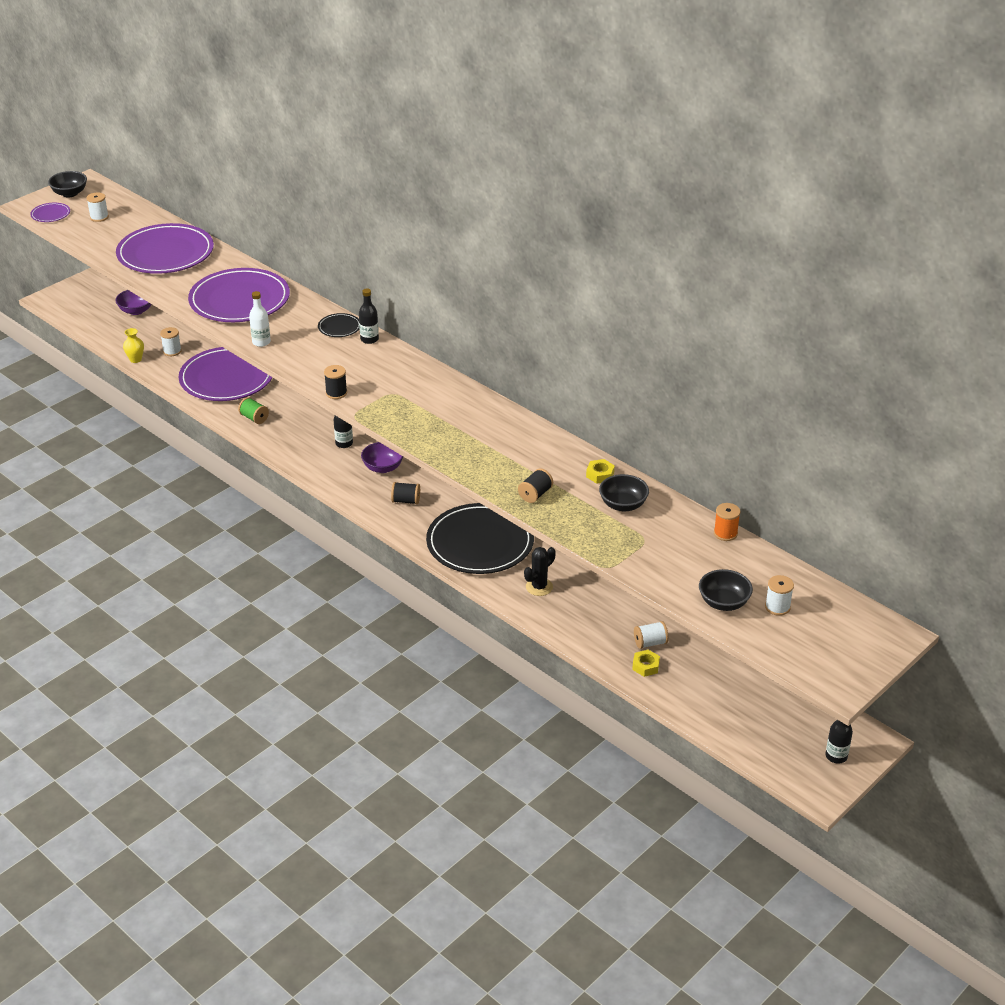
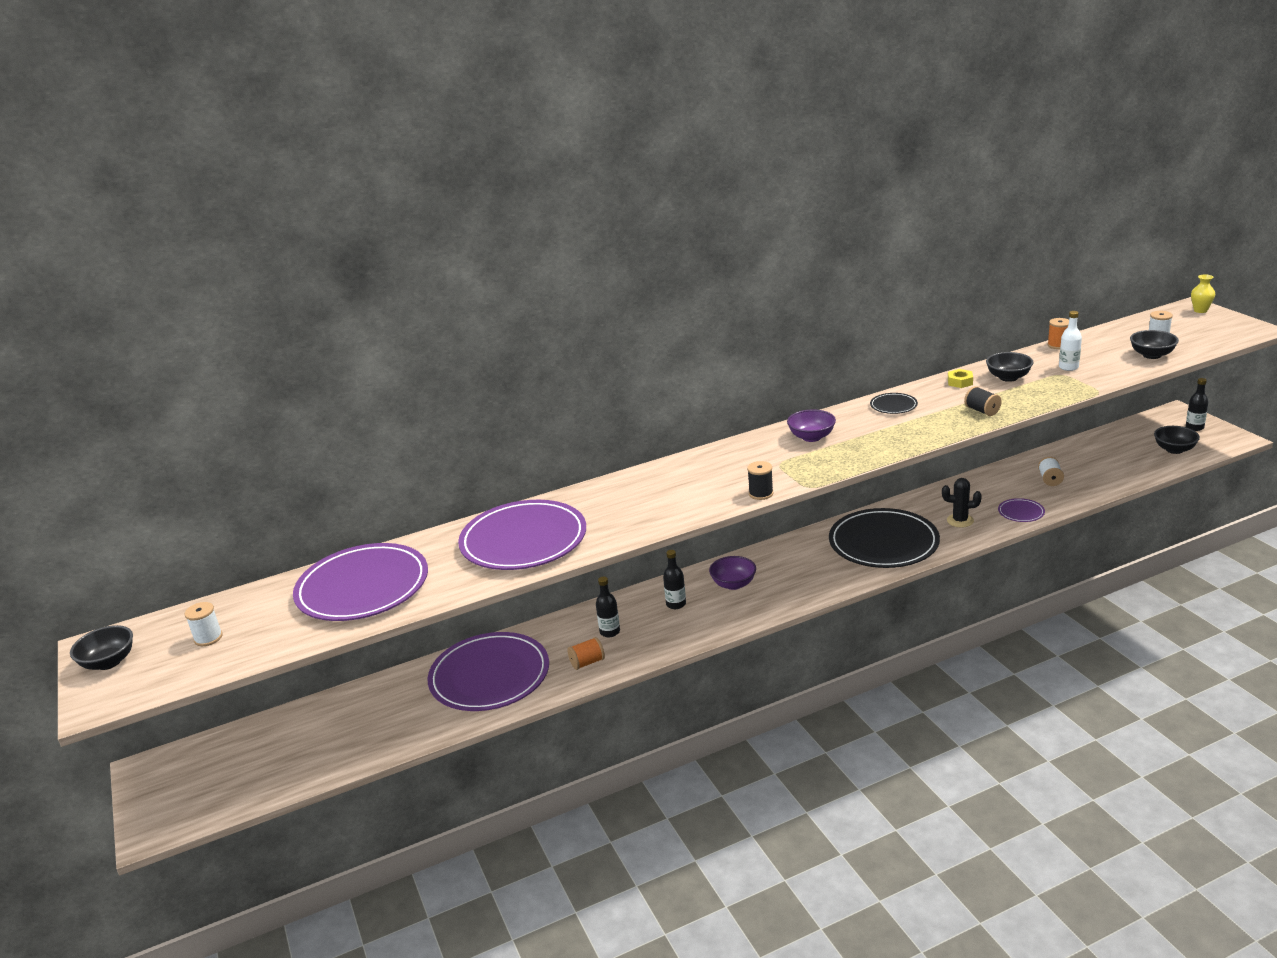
camera: 65 degrees left, 10 degrees down
(50, 214) = (148, 683): purple plate -> purple plate (1021, 512)
(135, 359) = (385, 752): yellow vase -> yellow vase (1200, 310)
(136, 311) = (269, 742): purple bowl -> purple bowl (811, 437)
(172, 351) = (393, 717): white spool -> none
(254, 418) = (587, 662): green spool -> orange spool
(261, 342) = (627, 532): white bottle -> white bottle (1068, 367)
(339, 327) = (631, 483): black plate -> black plate (893, 405)
(369, 339) = (668, 468): black bottle -> black bottle (610, 632)
(406, 501) = (797, 576): black spool -> none
(539, 587) = (960, 521): black cactus -> black cactus turned 60 degrees counterclockwise
(645, 666) = (1080, 486): yellow nut -> none
(766, 738) = (1174, 449): none -> black bowl

